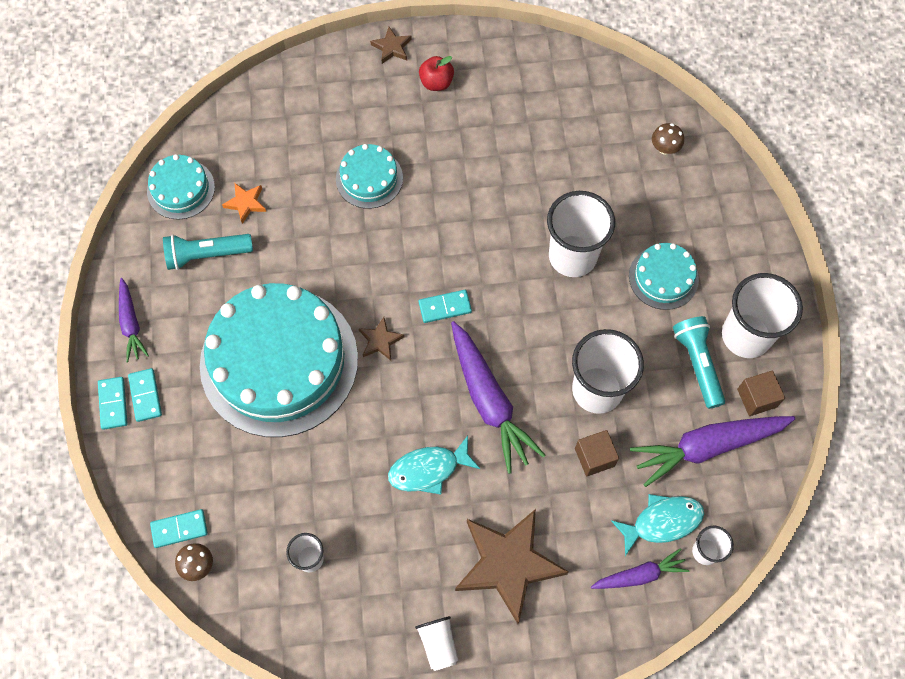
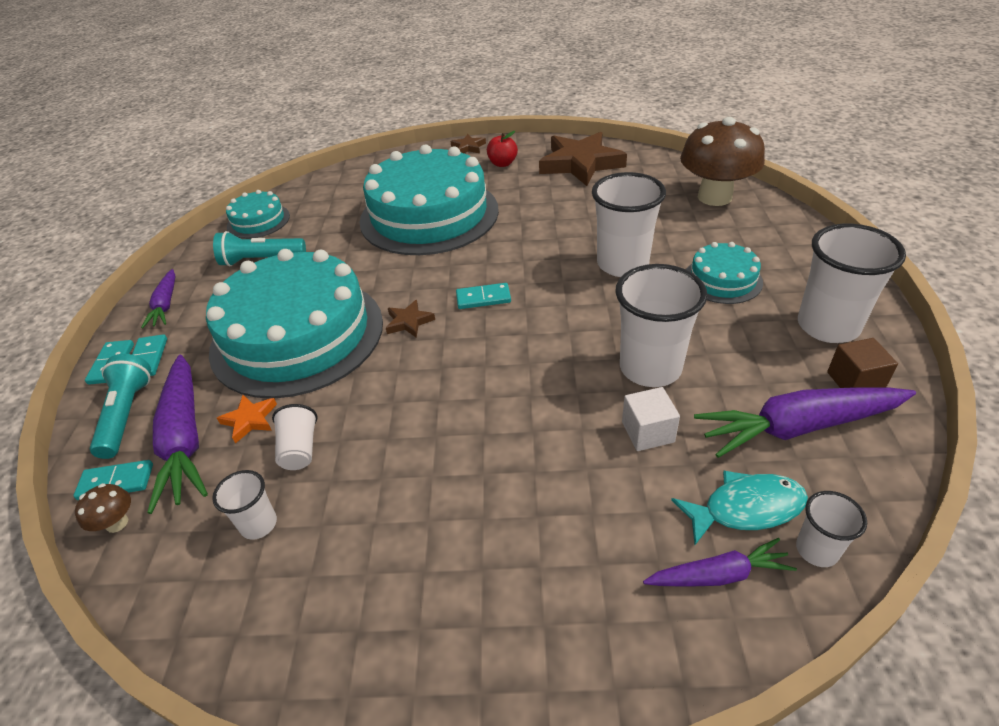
camera: 10 degrees right, 25 degrees down
(245, 203) = (311, 229): orange star -> orange star (250, 420)
(369, 178) = (429, 215): turquoise cake -> turquoise cake, size x2.20
(428, 469) = (435, 436): turquoise fish -> none
(438, 644) = (403, 652): white cup -> white cup (300, 449)
(489, 401) = (520, 375): purple carrot -> purple carrot (185, 439)
(508, 564) = (523, 548): brown star -> brown star (580, 164)
(594, 457) = (647, 432): brown cube -> white cube
(664, 148) = (714, 197): brown mushroom -> brown mushroom, size x2.49
(697, 364) = (772, 349): turquoise flashlight -> turquoise flashlight (127, 415)

